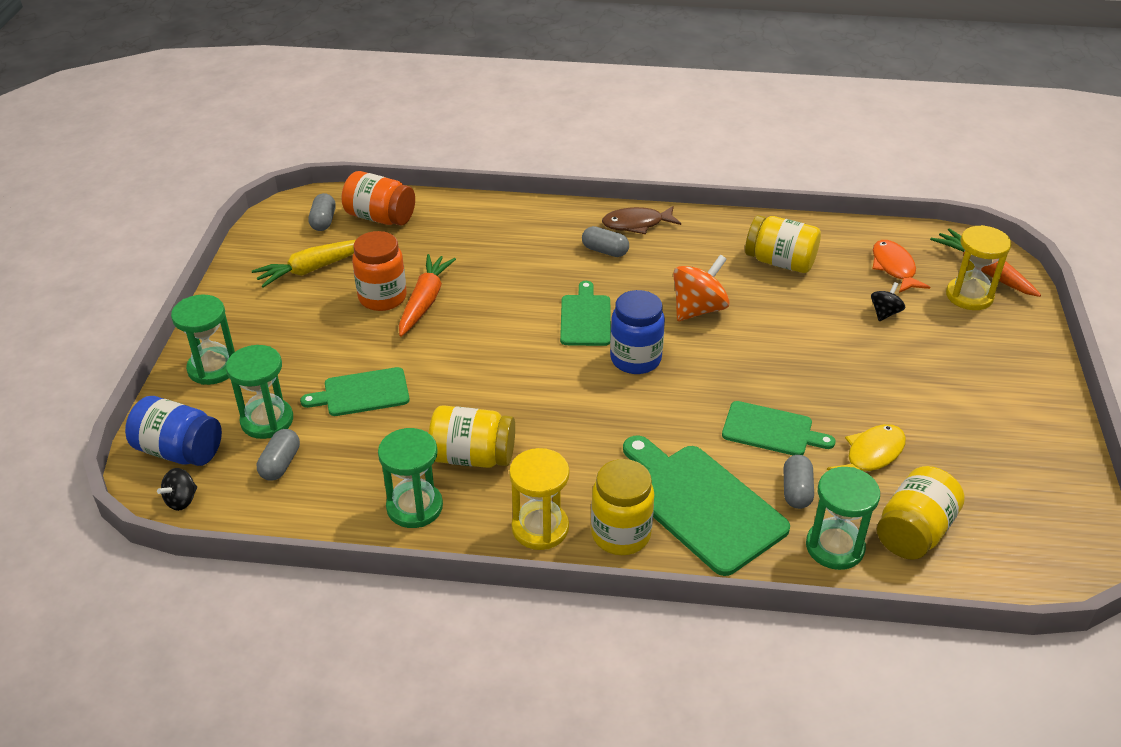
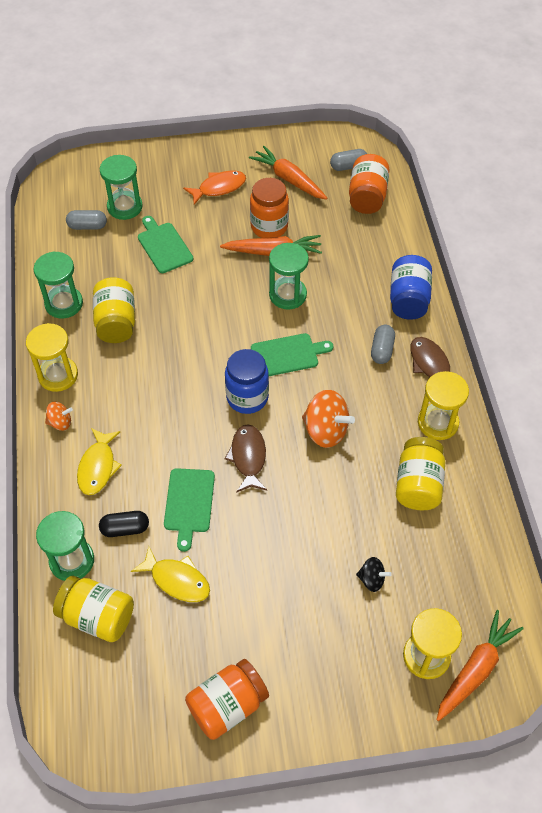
camera: 75 degrees right, 15 degrees up
(179, 451) = (88, 176): blue jar -> blue jar (408, 299)
(181, 500) = (48, 192): black spinning top -> none
(213, 368) = (167, 164): green hourglass -> green hourglass (287, 295)
(313, 269) = (289, 179): yellow carrot -> orange carrot
(621, 534) = (60, 422): yellow jar -> orange spinning top
(701, 505) = (98, 467): green cutting board -> yellow fish
(709, 235) = (437, 423): none -> yellow hourglass
(719, 372) = (248, 457): none -> brown fish
(796, 491) = (125, 528): grey capsule -> black capsule
(894, 268) = (447, 584): orange fish -> orange fish (219, 188)
(1024, 439) = (227, 705): none -> orange jar

